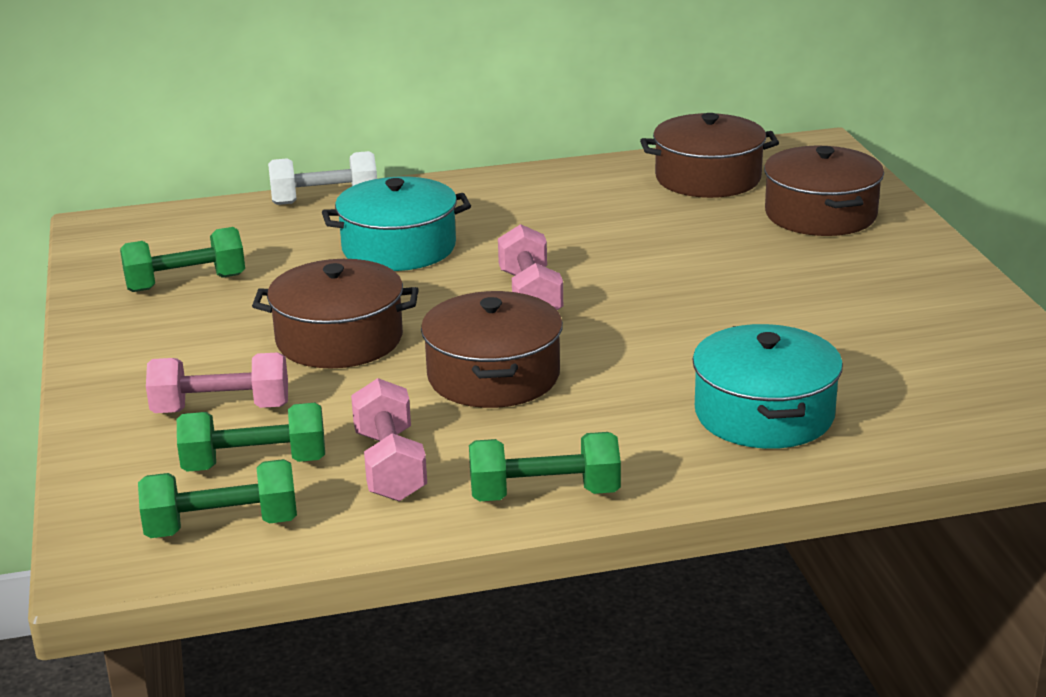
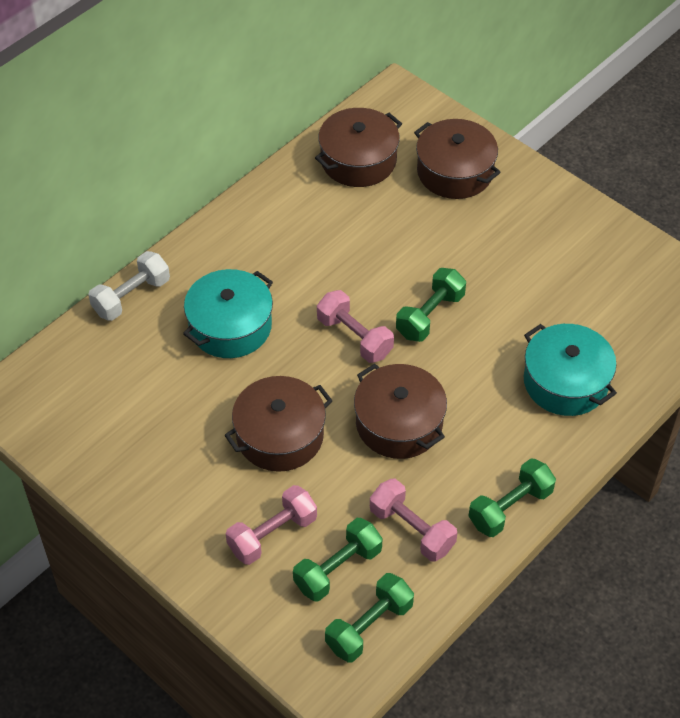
camera: 35 degrees left, 25 degrees up
(186, 283) = (127, 430): green dumbbell -> green dumbbell (430, 315)

